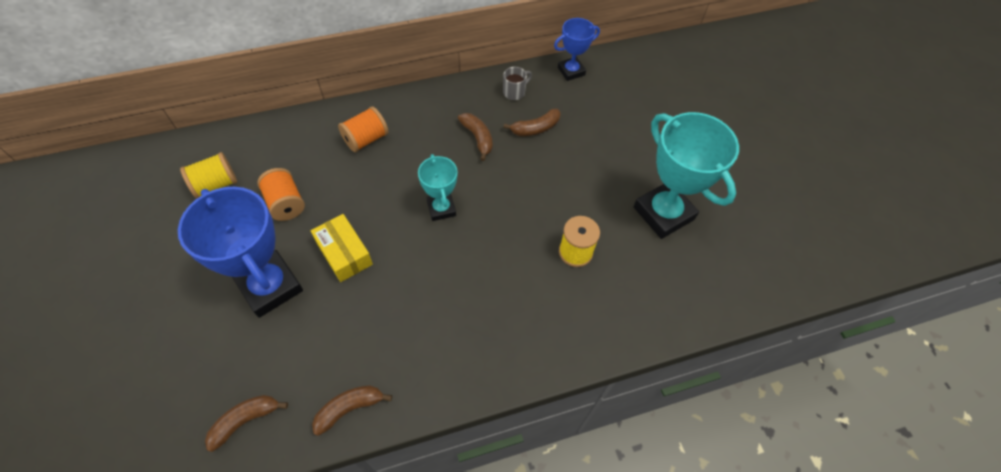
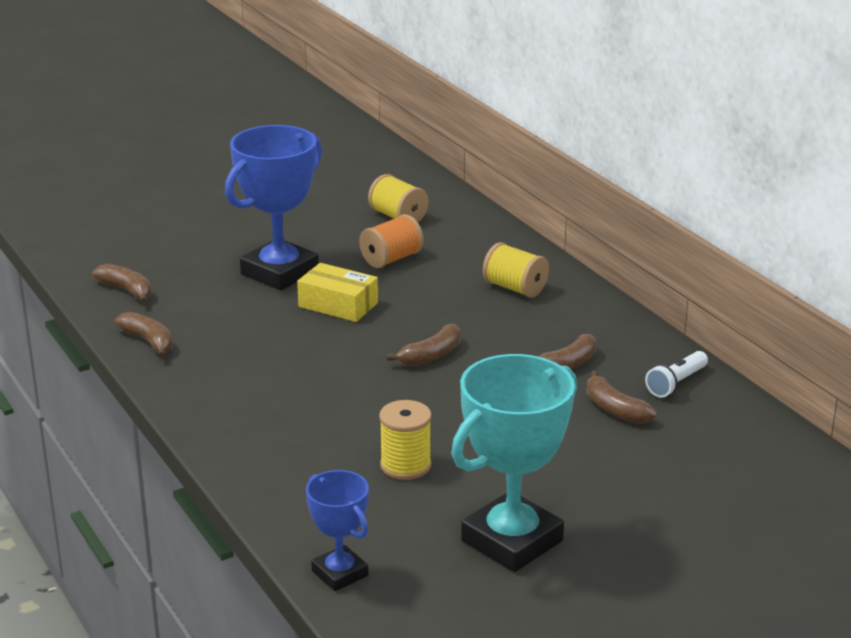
camera: 80 degrees right, 30 degrees down
(344, 253) = (338, 305): yellow box -> yellow box turned 75 degrees clockwise
(366, 139) = (515, 288): orange spool -> yellow spool
(441, 208) = (431, 356): turquoise trophy -> brown banana
(514, 92) = (676, 383): grey mug -> white flashlight
(571, 71) = (761, 428): blue trophy -> blue trophy (340, 573)

